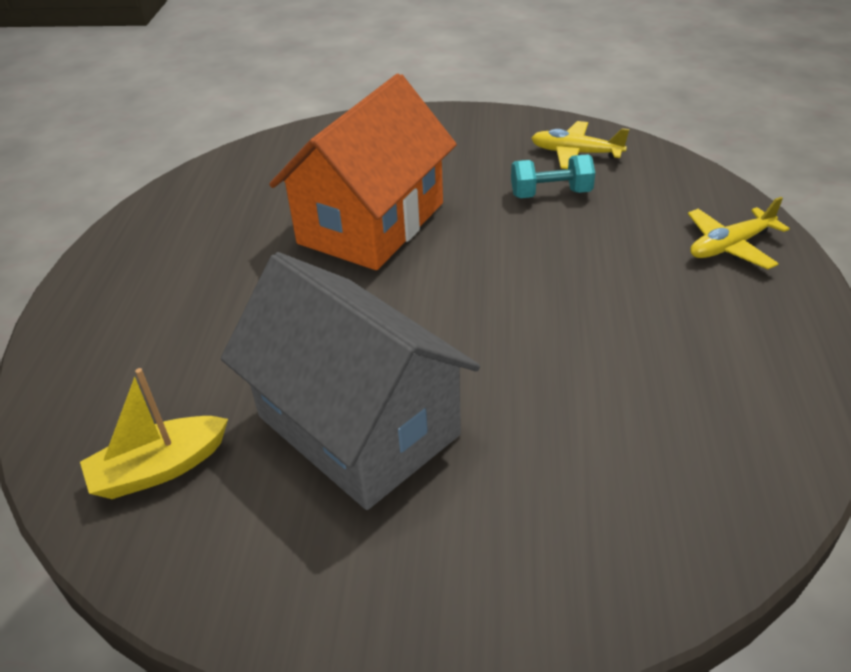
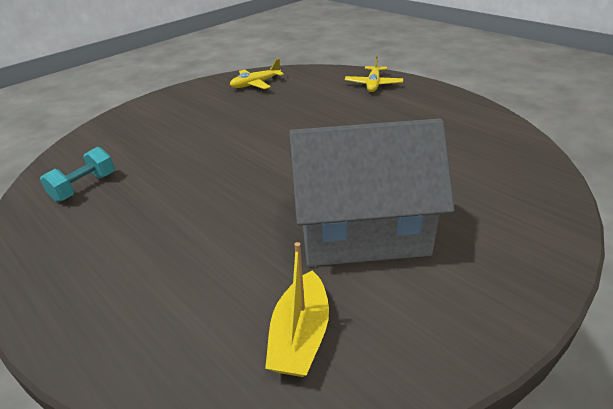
camera: 50 degrees left, 5 degrees down
(371, 223) = (203, 155): orange house -> none
(551, 194) = (273, 102): turquoise dumbbell -> turquoise dumbbell (84, 187)

